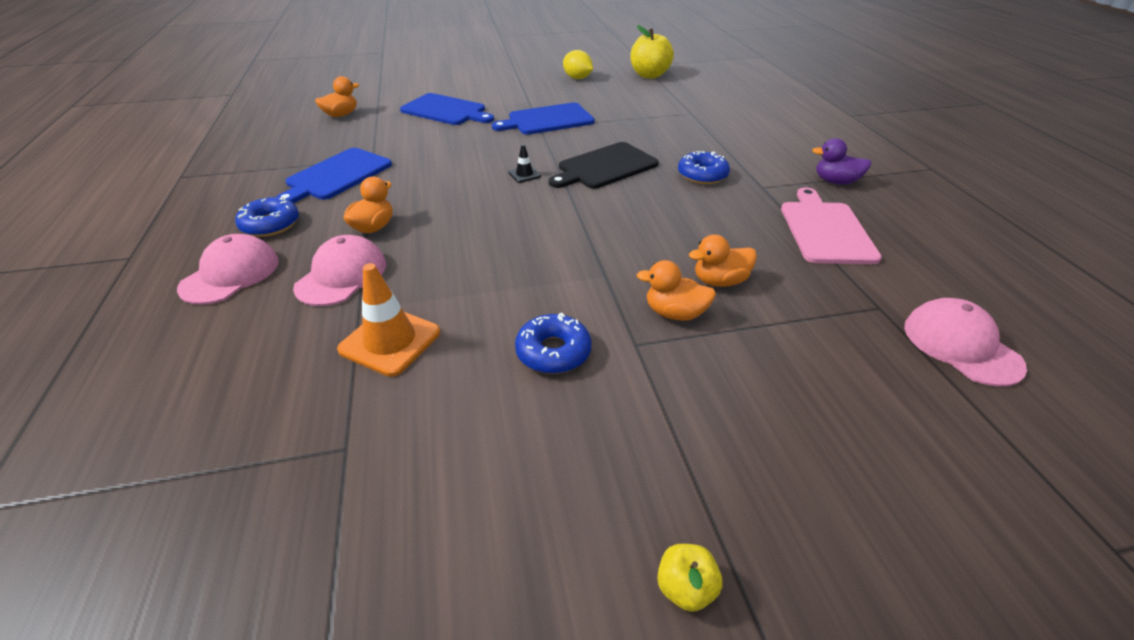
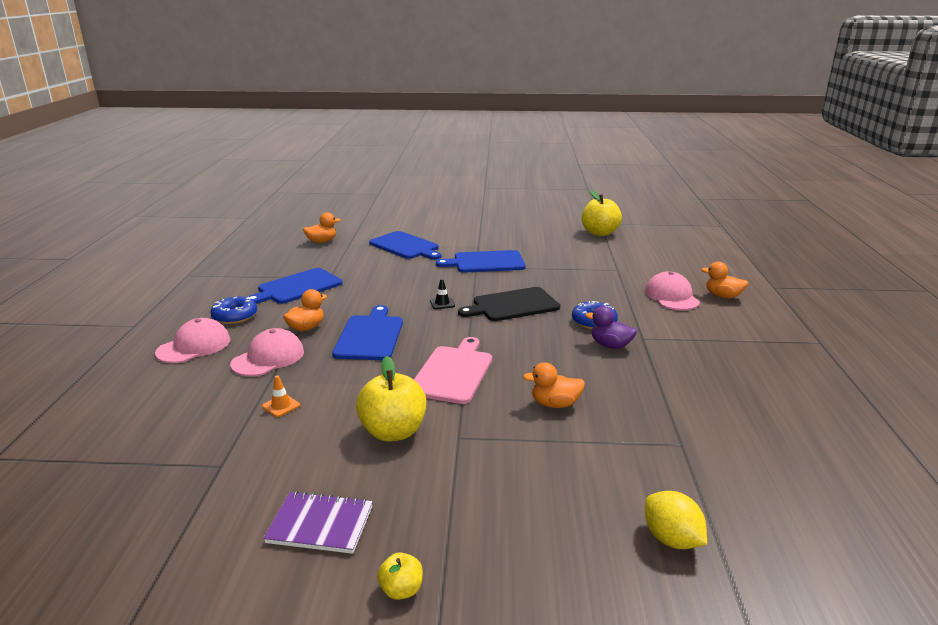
camera: 15 degrees right, 15 degrees down
(390, 341) = (281, 406): orange traffic cone -> orange traffic cone, size x0.50
(459, 227) = (370, 336): none -> blue cutting board
(527, 510) = (320, 525): none -> purple notebook
(553, 352) = (393, 432): blue donut -> yellow apple
(577, 78) = (532, 230): yellow lemon -> yellow lemon (671, 539)
(674, 313) = (502, 421): orange duck -> orange duck (723, 296)
(825, 230) = (676, 379): pink cutting board -> pink cutting board (453, 372)
(835, 181) = (715, 342): purple duck -> purple duck (610, 345)
(961, 345) = (734, 483): pink cap -> pink cap (671, 296)

